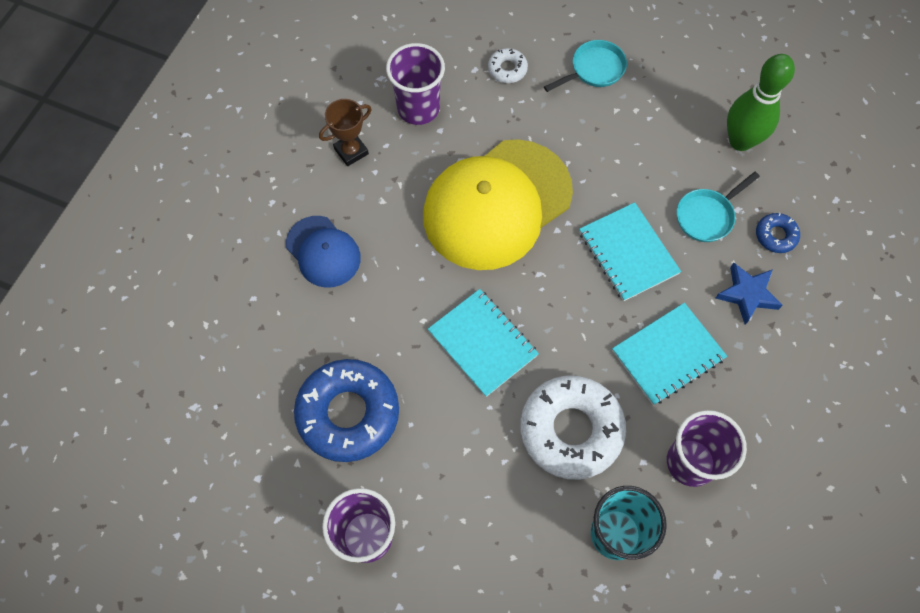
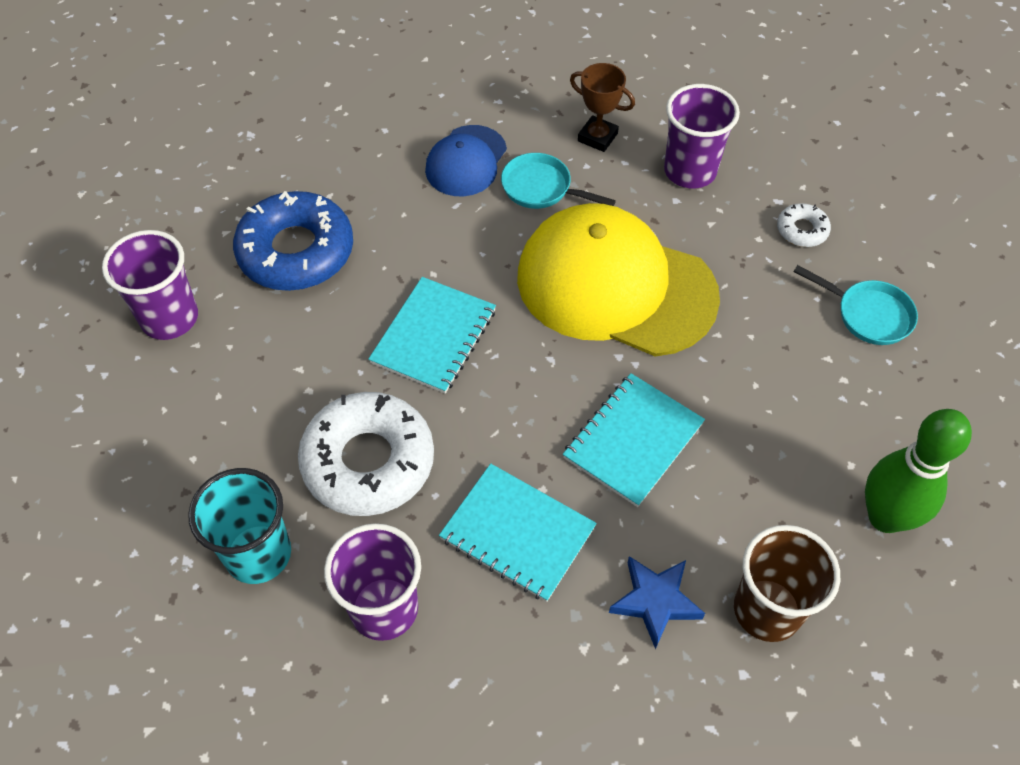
camera: 65 degrees right, 10 degrees down
(707, 216) = (742, 514): turquoise pan -> turquoise pan (541, 188)
(776, 235) = (767, 610): blue donut -> brown cup

